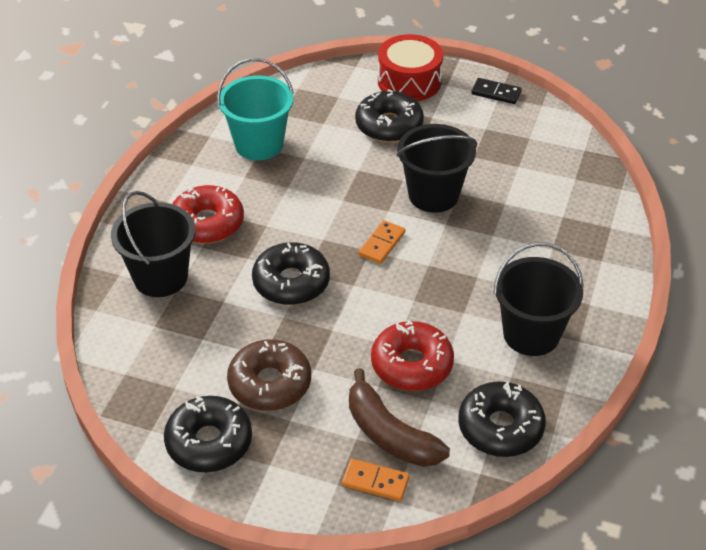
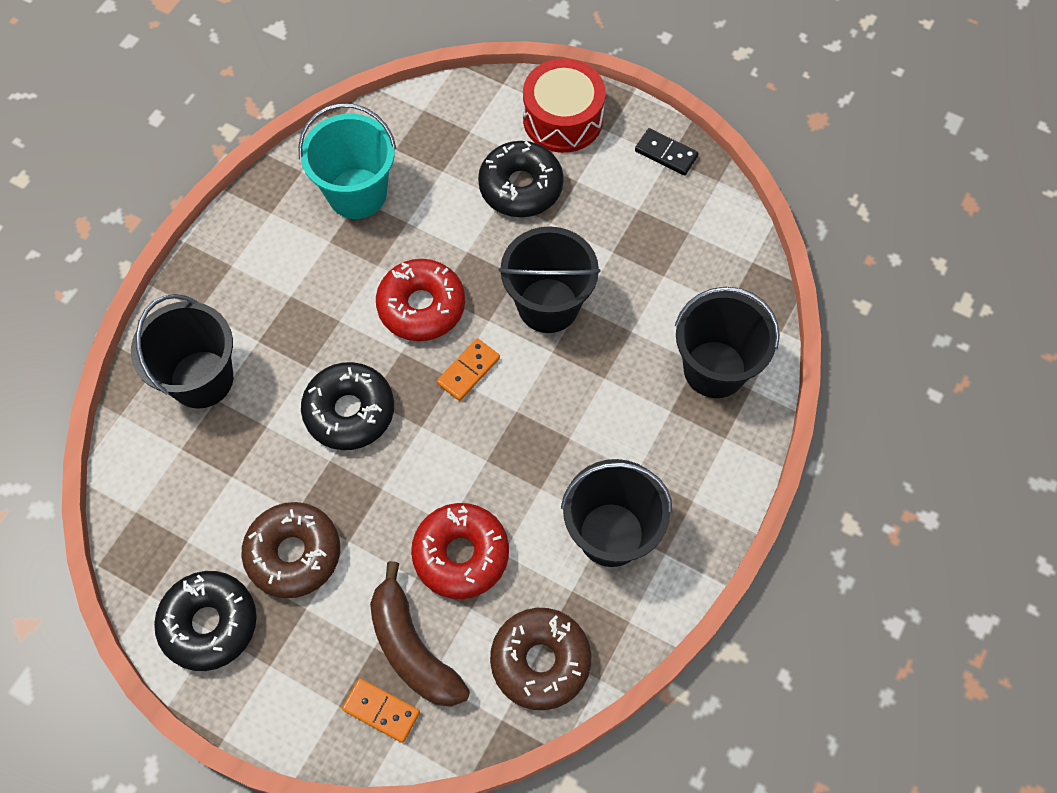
camera: 10 degrees right, 20 degrees up
(207, 223) = (271, 307): red donut -> red donut (421, 306)
(500, 427) = (540, 661): black donut -> brown donut
(578, 218) = (714, 369): none -> black bucket

